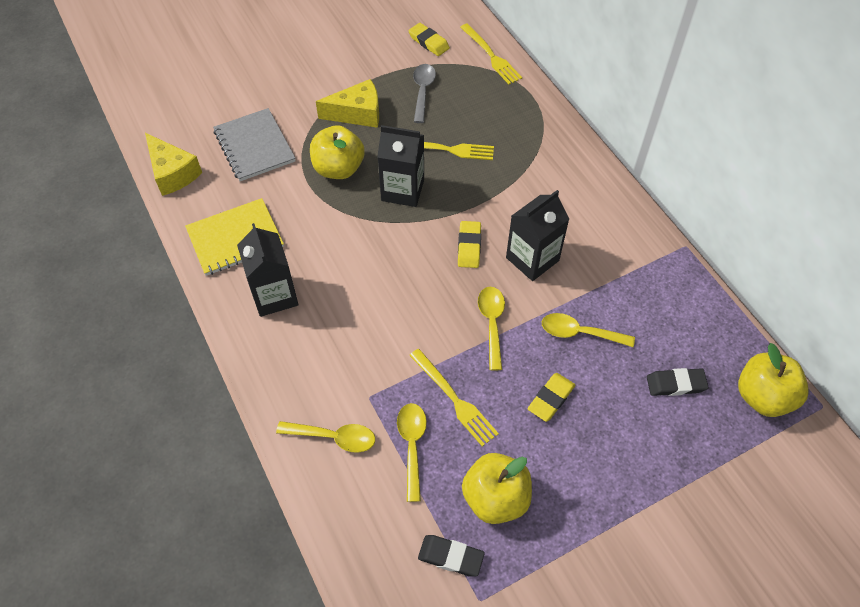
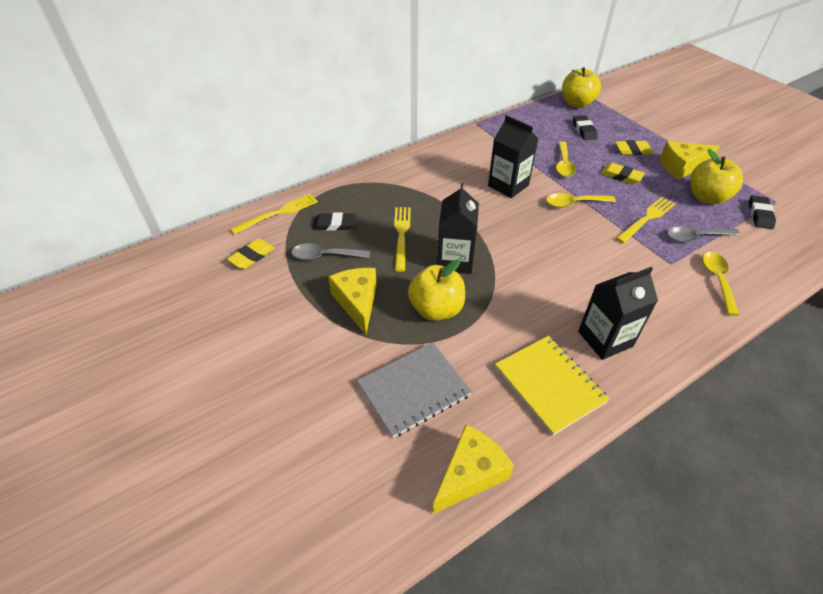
camera: 95 degrees left, 10 degrees down
(412, 445) = (696, 237): yellow spoon -> grey spoon
(469, 97) = (334, 224): none -> black eraser
(469, 247) = (506, 217): yellow eraser -> yellow eraser (633, 150)
(574, 494) = (681, 167): none -> yellow cheese

